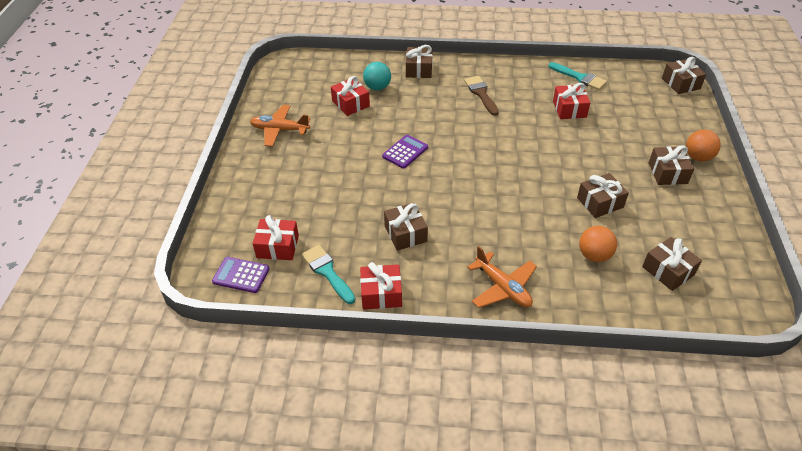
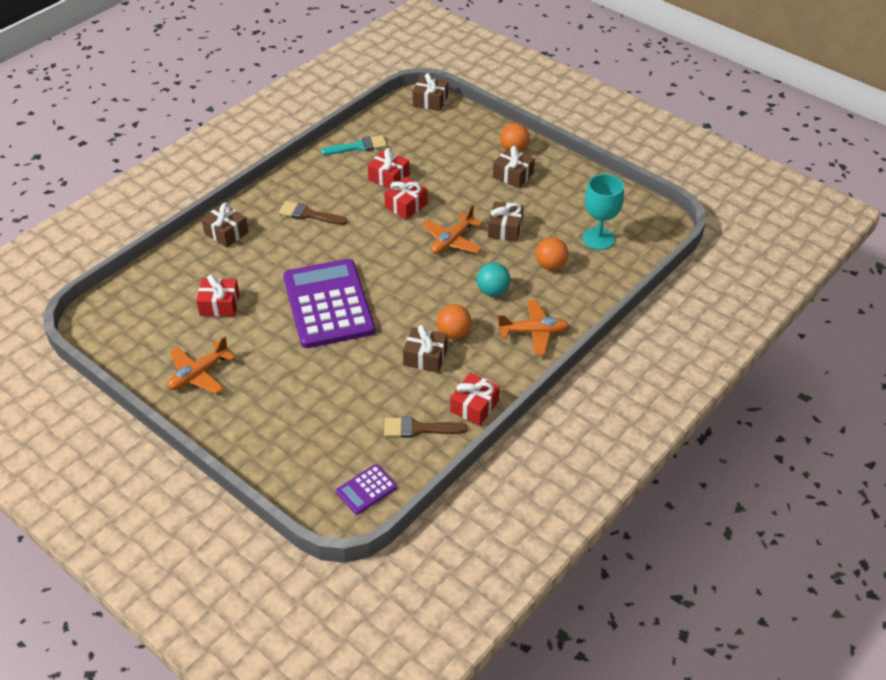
camera: 55 degrees left, 0 degrees up
(278, 246) = (357, 448): red gift -> red gift (406, 205)
(327, 272) = (419, 429): turquoise brush -> brown brush
(377, 87) = (218, 274): turquoise ball -> turquoise ball (493, 291)
(405, 152) = (328, 304): purple calculator -> purple calculator, size x2.33
(448, 236) = (453, 333): none -> orange ball
(547, 179) = (452, 241): none -> orange plane
(668, 271) = (598, 239): brown gift -> turquoise goblet

